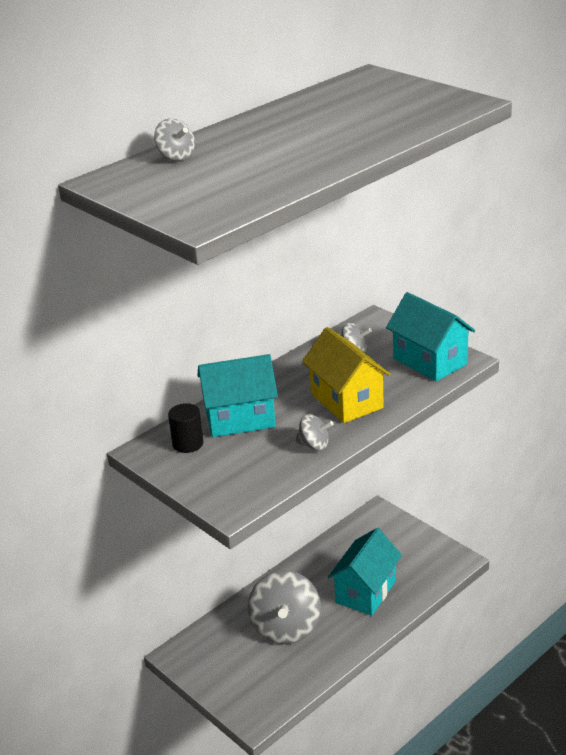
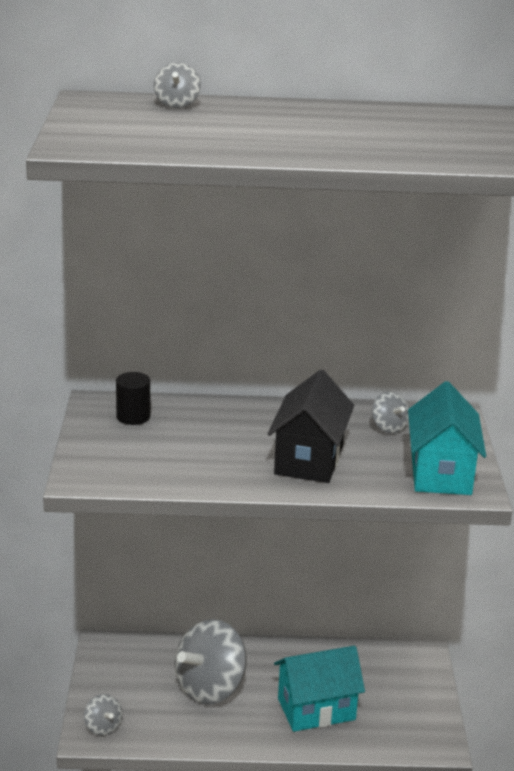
camera: 40 degrees right, 5 degrees down
(240, 419) = (202, 423): turquoise house -> none
(314, 445) = (220, 475): grey spinning top -> grey spinning top (103, 727)
(346, 401) = (309, 460): yellow house -> black house

